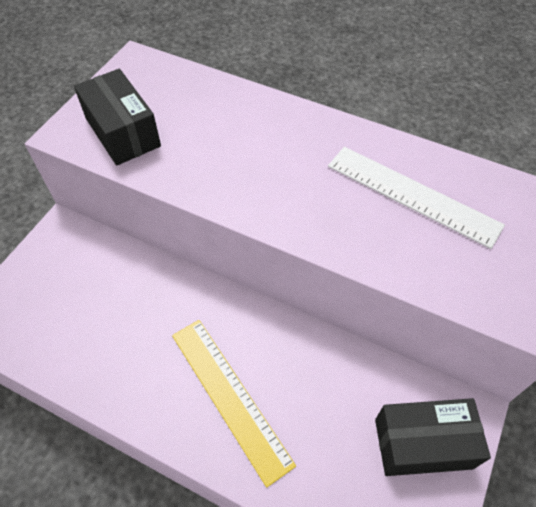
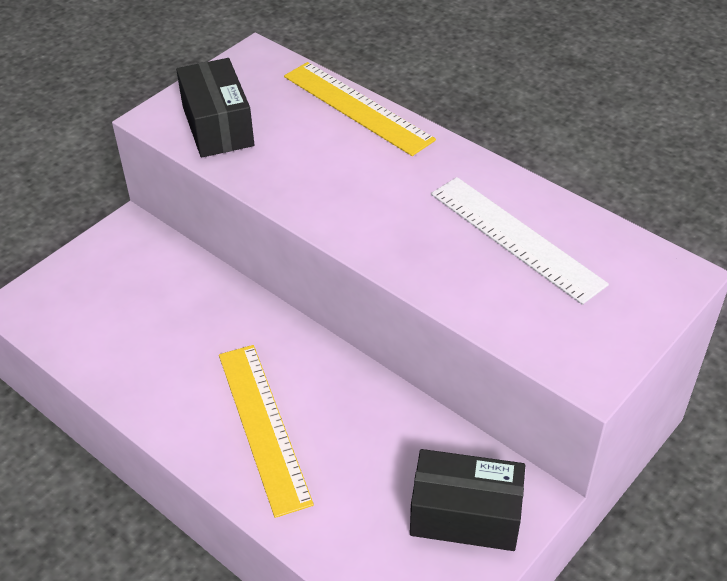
camera: 15 degrees right, 10 degrees down
(238, 95) = (357, 107): none -> yellow ruler

